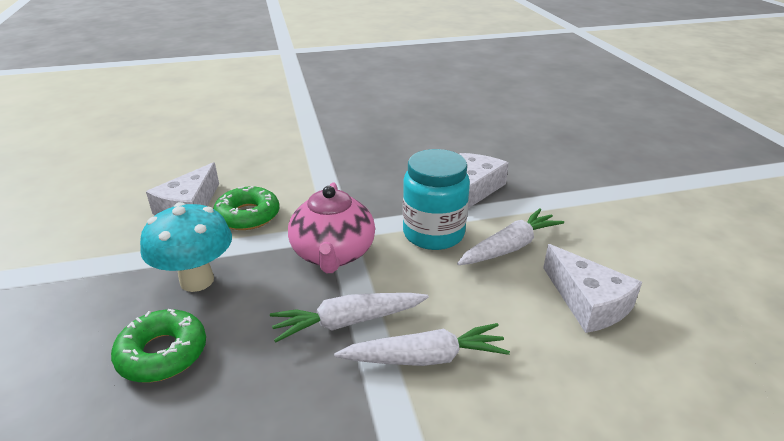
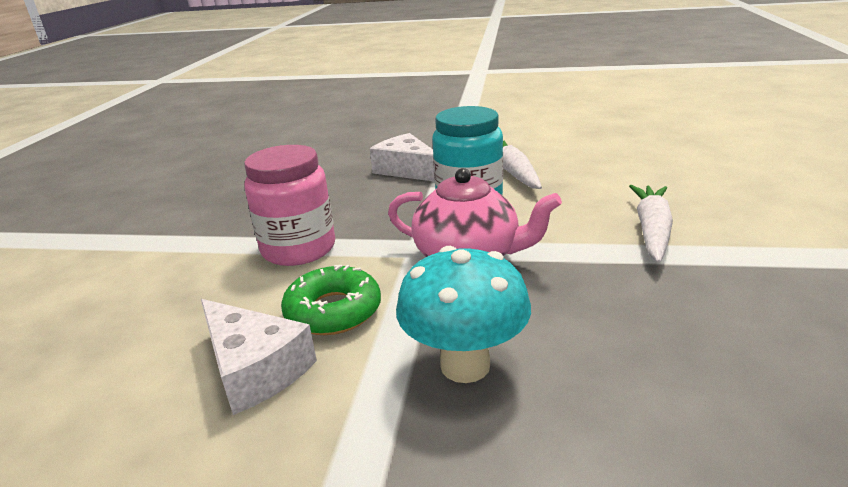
camera: 65 degrees left, 5 degrees down
(162, 353) = (615, 402): green donut -> none
(319, 180) = (299, 249): none -> pink jar
(348, 322) = (591, 261): white carrot -> none
(588, 302) = (599, 160): white cheese -> none

